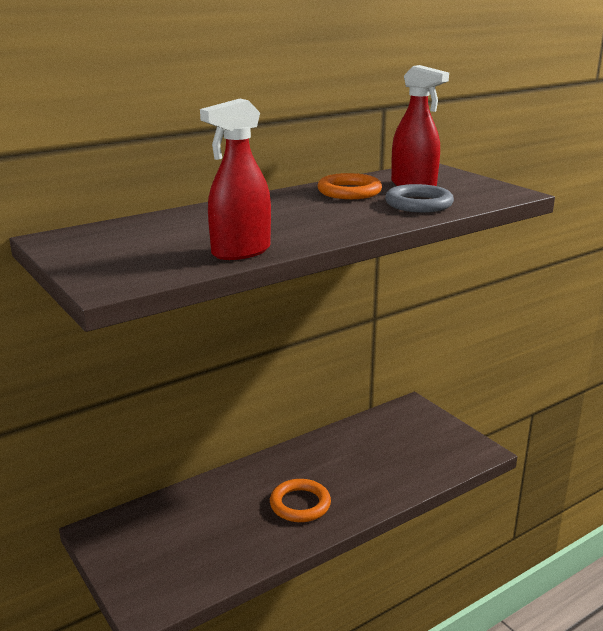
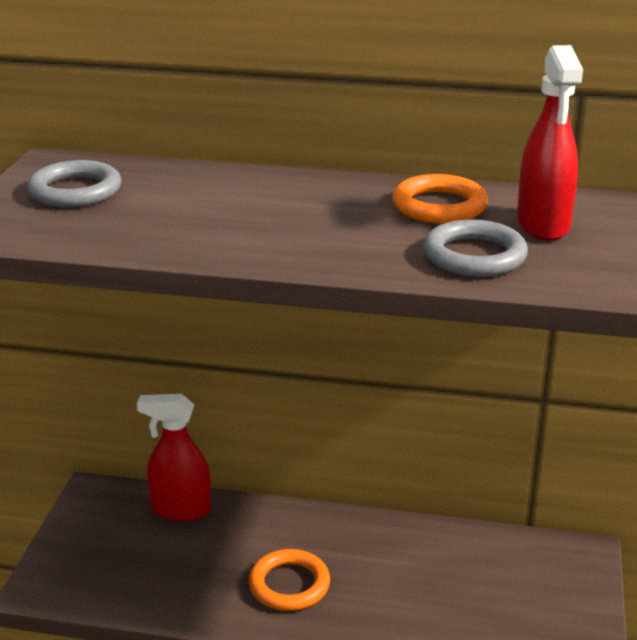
camera: 45 degrees right, 5 degrees up
(118, 246) = (75, 191): none -> grey ring
(240, 252) = (147, 242): red spray bottle -> red spray bottle (180, 510)

